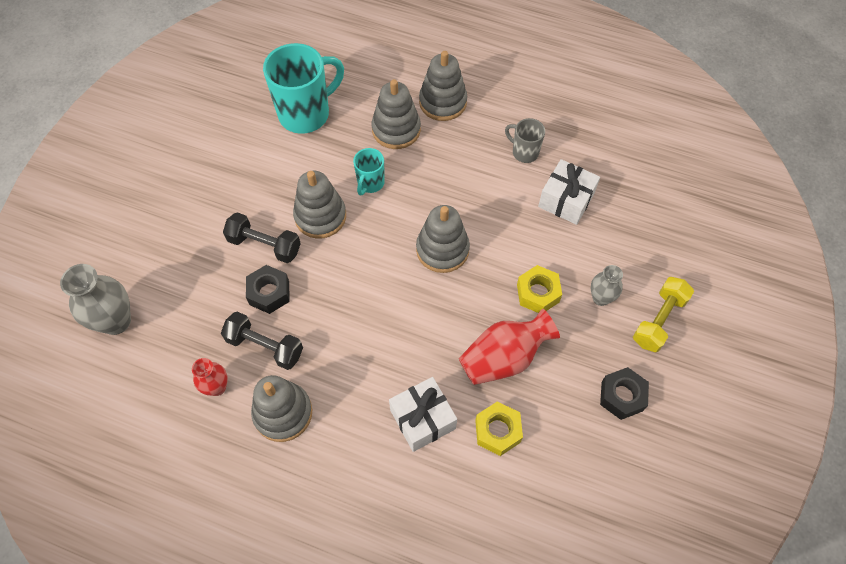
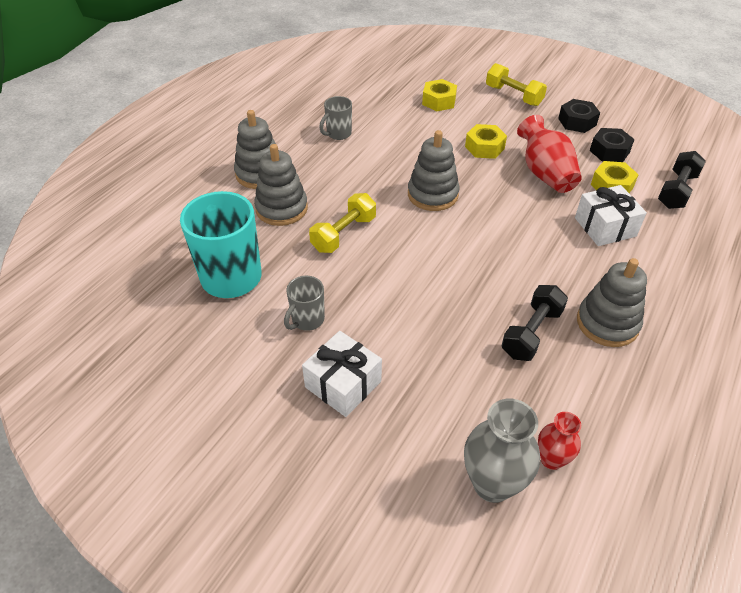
camera: 80 degrees left, 15 degrees down
(217, 387) = (581, 378): red vase -> red vase (551, 459)
(263, 176) = (307, 320): none -> grey mug
(264, 245) = (403, 325): black dumbbell -> black dumbbell (677, 191)
(269, 293) = (466, 325): black nut -> black nut (609, 151)
(320, 216) = (376, 275): grey stacking toy -> none
(370, 183) = (343, 234): turquoise mug -> yellow dumbbell
(566, 200) = (395, 120): white gift -> white gift (343, 384)
(601, 298) = (492, 118): grey vase -> none
(618, 239) = (439, 101): none -> yellow nut

